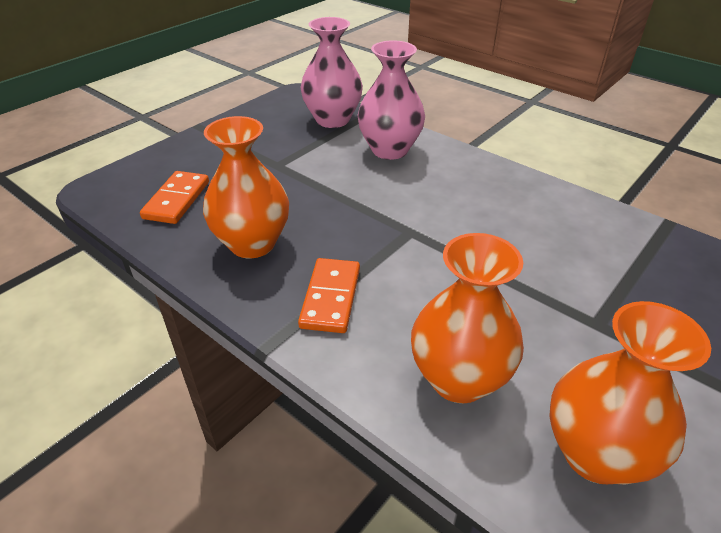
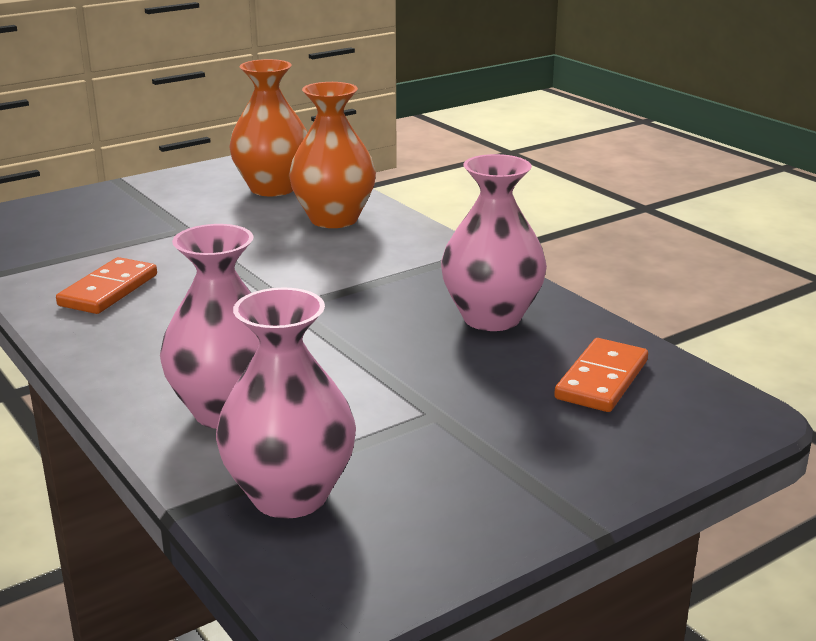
camera: 165 degrees left, 15 degrees down
(252, 243) = (491, 318): orange vase -> pink vase
(331, 297) = (415, 268): orange domino -> orange domino (108, 290)

